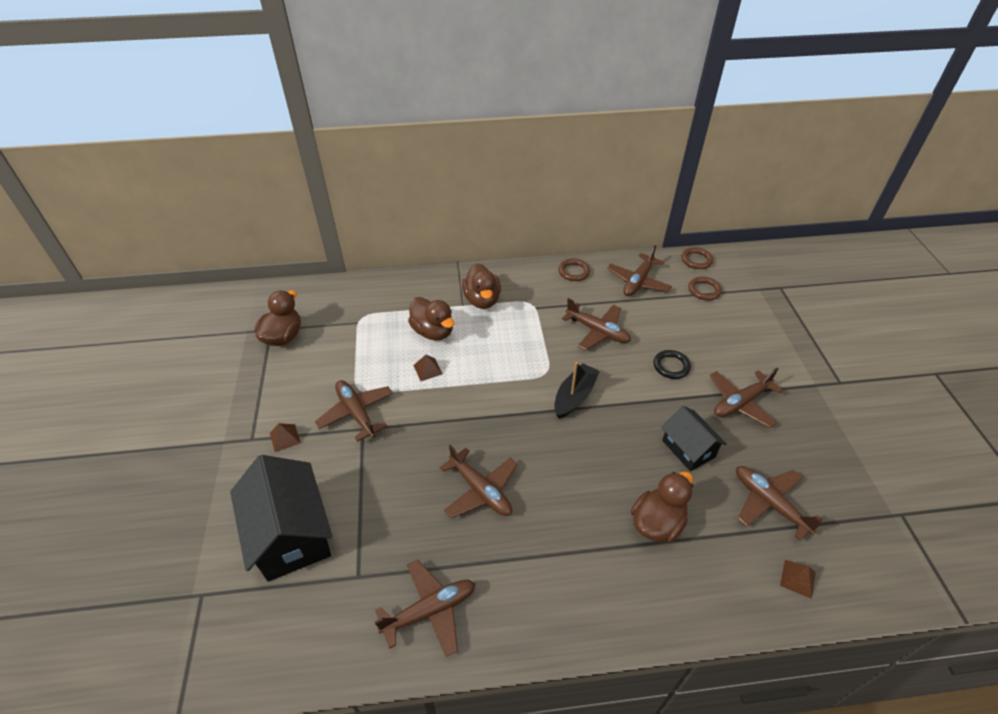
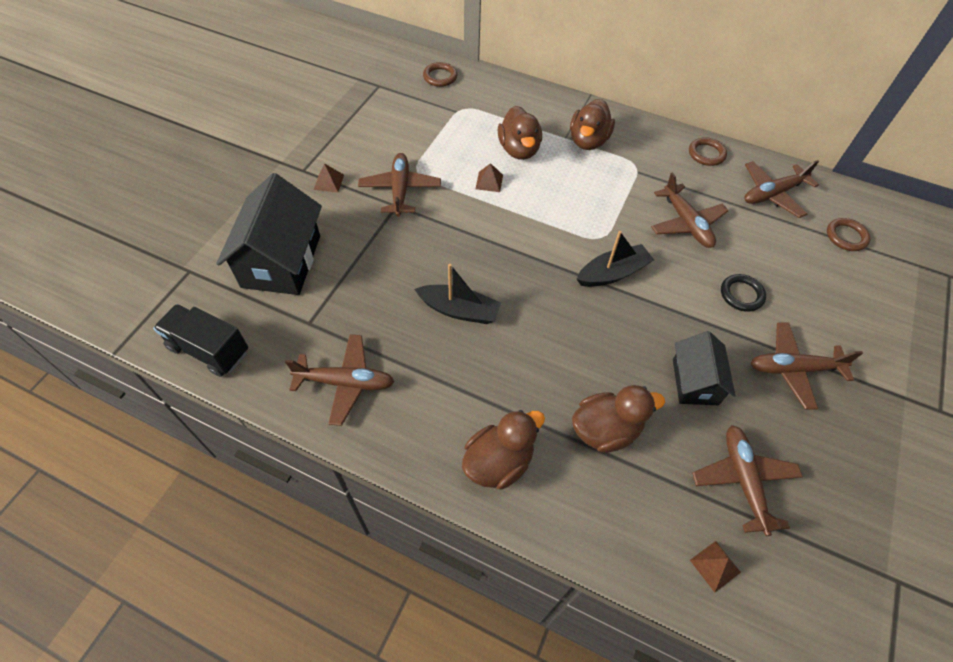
camera: 30 degrees right, 10 degrees up
(278, 659) = (209, 350): none -> black truck
(283, 337) = (385, 96): brown duck -> brown duck (498, 462)
(481, 490) = (459, 310): brown plane -> black boat
(696, 260) = (863, 201): brown ring -> brown ring (440, 77)

